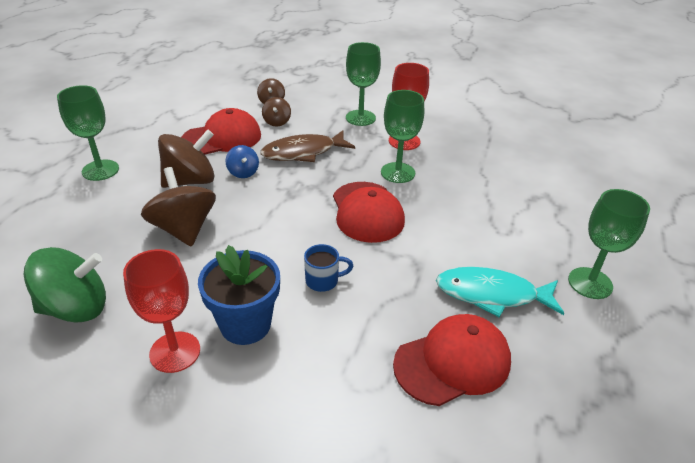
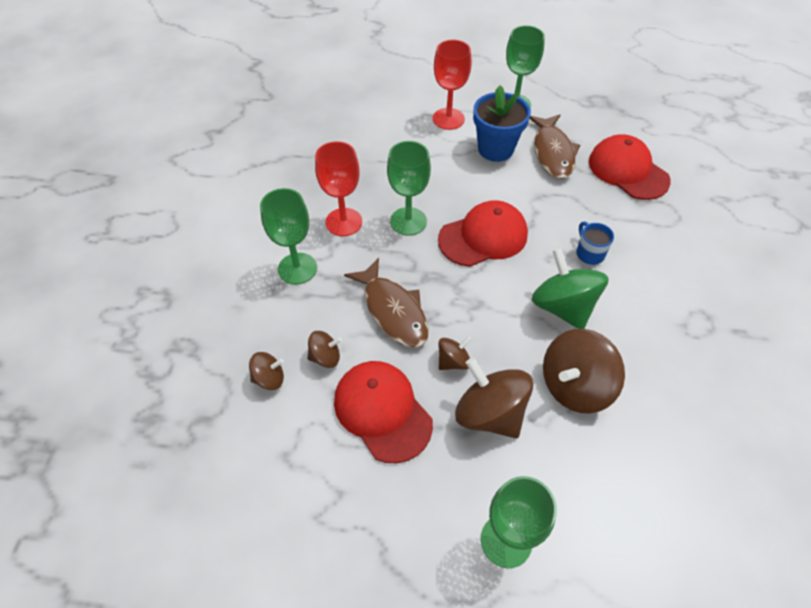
camera: 100 degrees left, 15 degrees up
(76, 308) = (722, 435): green spinning top -> green spinning top (562, 307)
(175, 352) = (717, 333): red goblet -> red goblet (448, 119)
(243, 172) = (453, 361): blue spinning top -> brown spinning top
(245, 325) = (664, 294): blue flower pot -> blue flower pot (495, 149)
(492, 294) = (552, 153): turquoise fish -> brown fish

